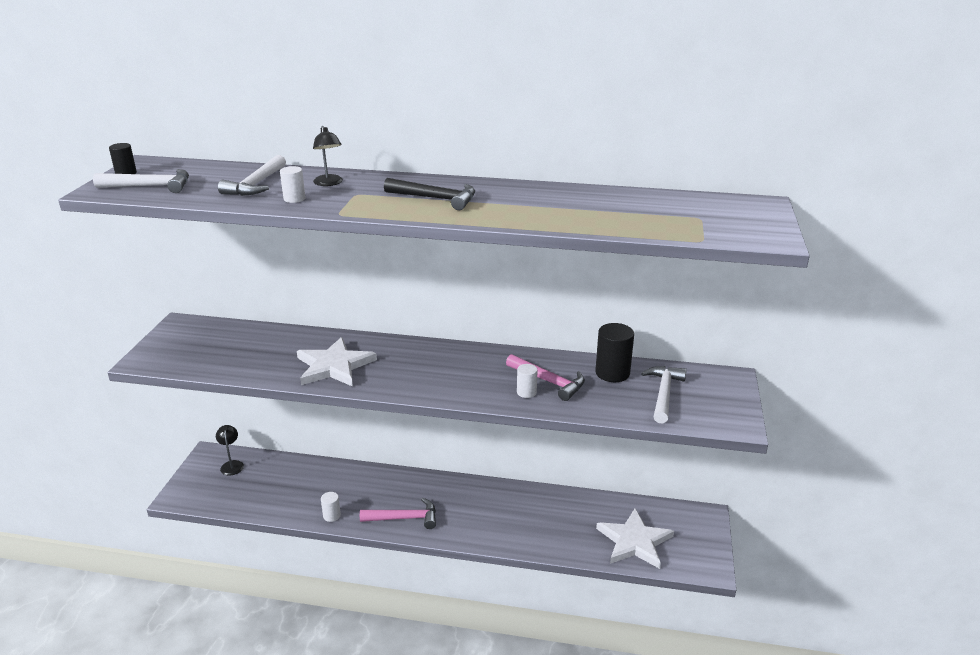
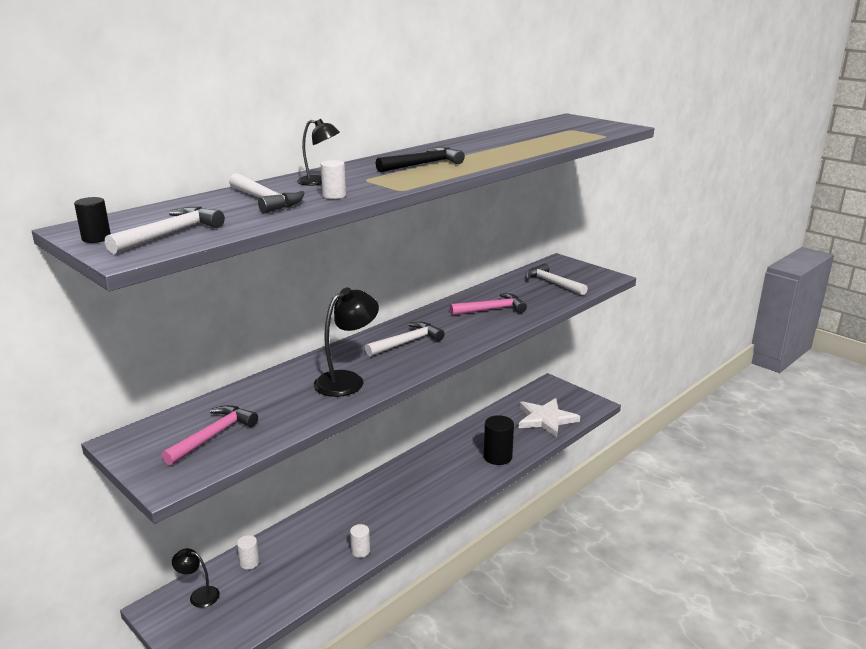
camera: 55 degrees left, 5 degrees down
(334, 366) = (347, 380): white star -> black lamp
(404, 518) = (411, 510): pink hammer -> pink hammer (213, 436)
(428, 365) = (407, 342): none -> white hammer
(526, 392) = (495, 320): white cylinder -> white cylinder (249, 562)
(612, 373) = (508, 288): black cylinder -> black cylinder (497, 457)

